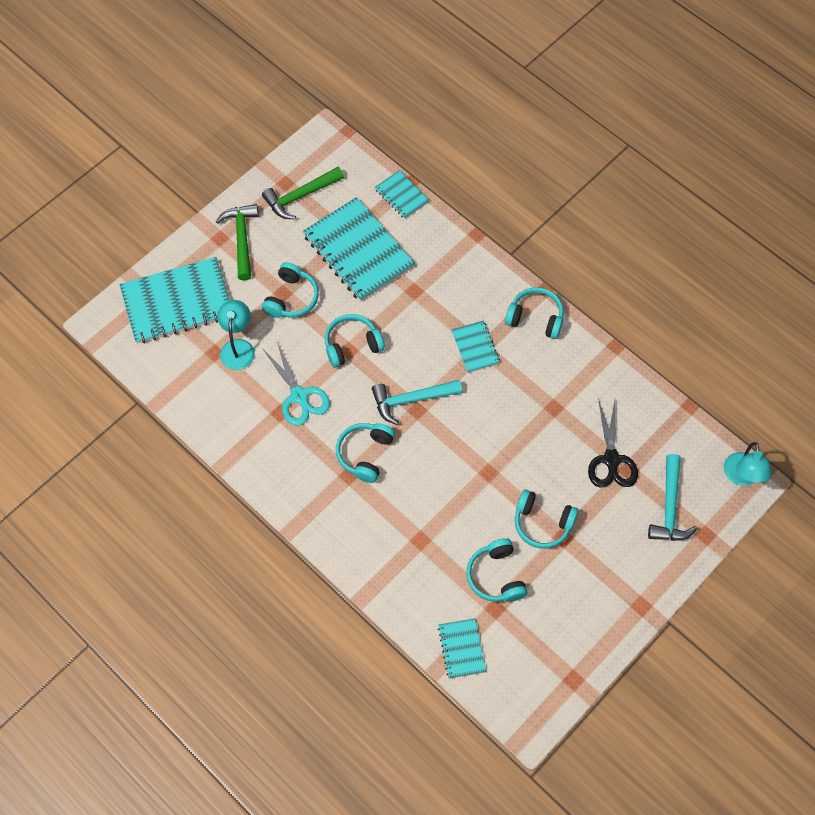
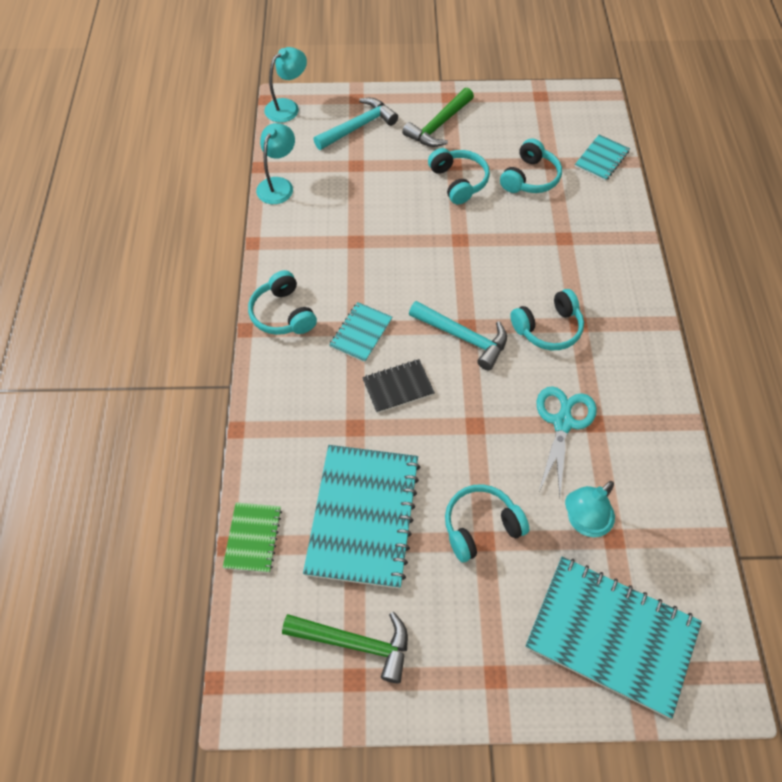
camera: 135 degrees left, 5 degrees down
(241, 239) = (471, 650): green hammer -> green hammer (439, 126)
(352, 345) = (467, 427): turquoise headphones -> none
(401, 195) = (253, 538): turquoise notebook -> green notebook
(416, 334) = (398, 387): none -> black notebook
(611, 459) = (359, 179): black scissors -> none
(657, 403) = (278, 185): none -> turquoise lamp

